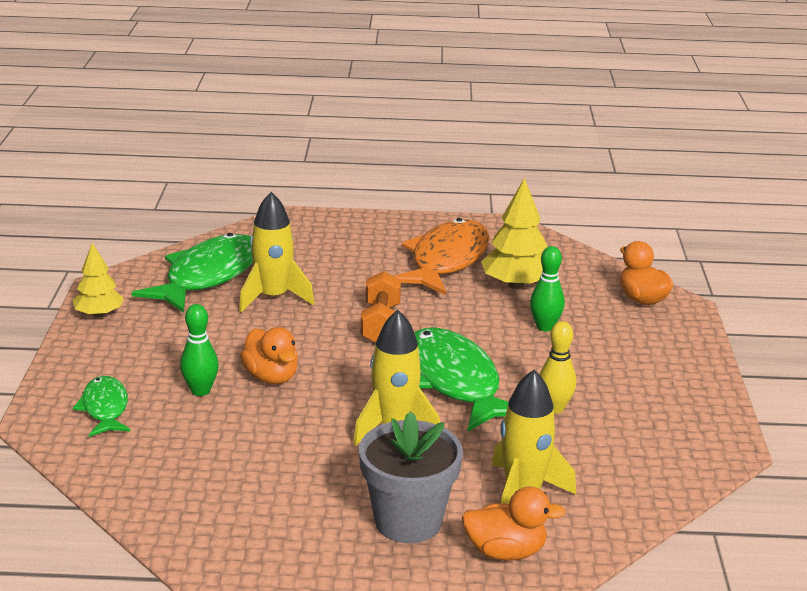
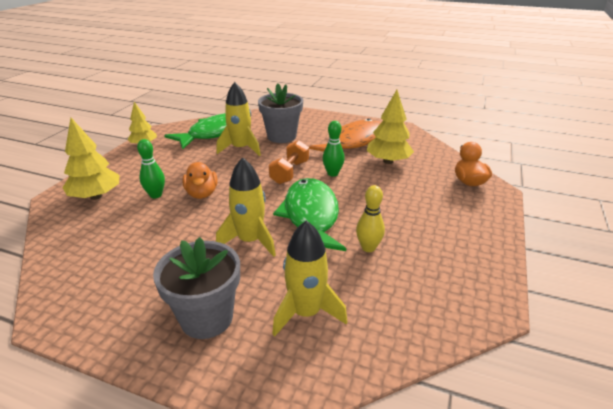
camera: 20 degrees right, 5 degrees up
(105, 408) = (96, 196): green fish -> yellow tree
(325, 267) = (281, 136): none -> grey flower pot
(505, 551) = (259, 366): orange duck -> none
(545, 327) = (392, 190): green bowling pin -> green bowling pin (332, 173)

